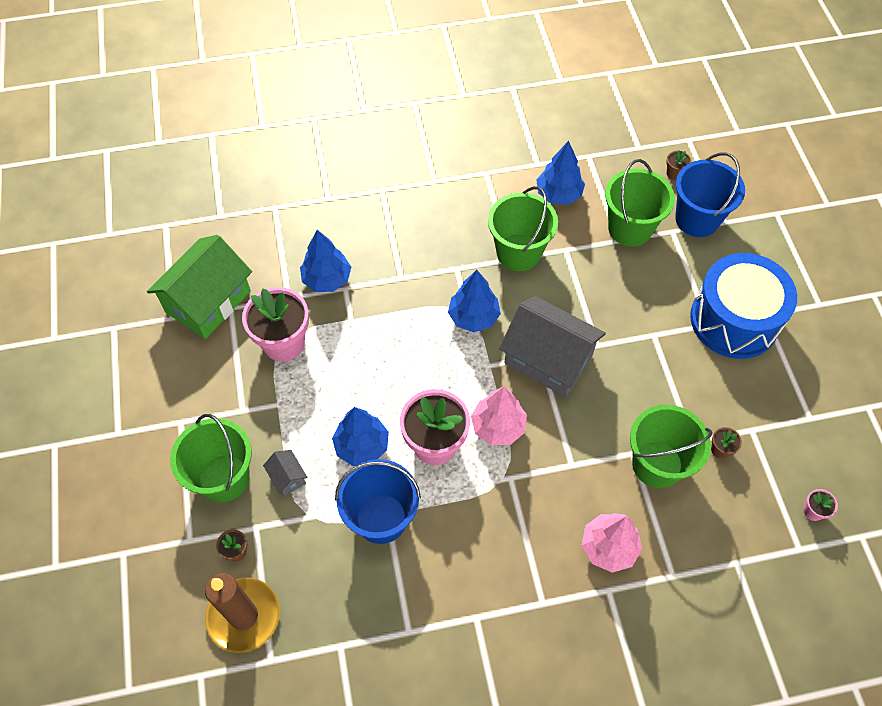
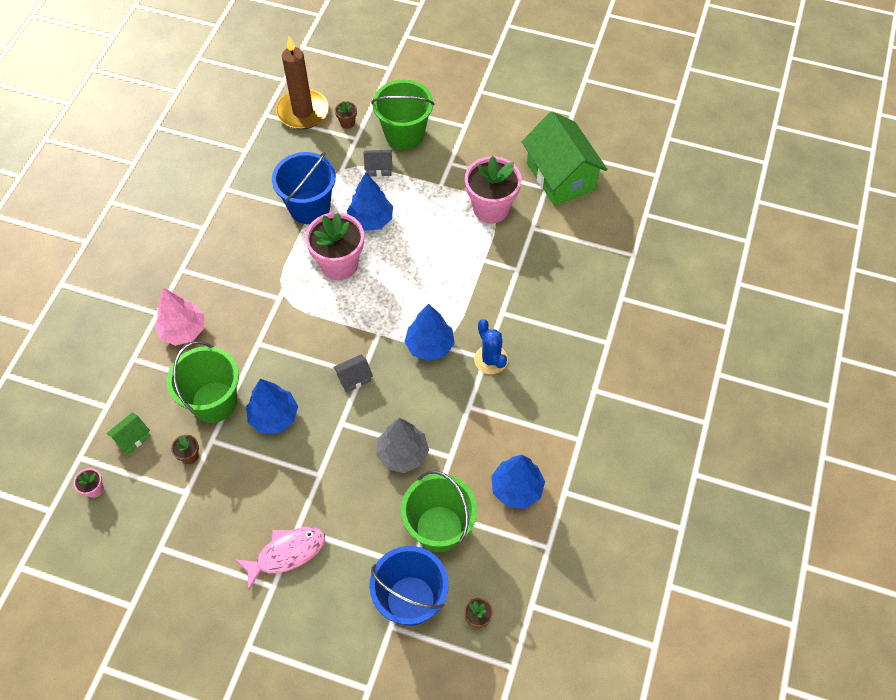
camera: 120 degrees right, 0 degrees up
(327, 279) = (534, 260): blue tree -> blue tree (274, 416)
(455, 264) = (490, 359): none -> blue cactus
(498, 427) = (323, 311): pink tree -> none
(518, 252) = (472, 416): green bucket -> none
(548, 359) = (354, 378): grey house -> grey house, size x0.41
(589, 284) = (403, 454): none -> grey tree
(734, 320) = (286, 553): blue drum -> pink fish
(745, 513) = (132, 438): none -> green house

